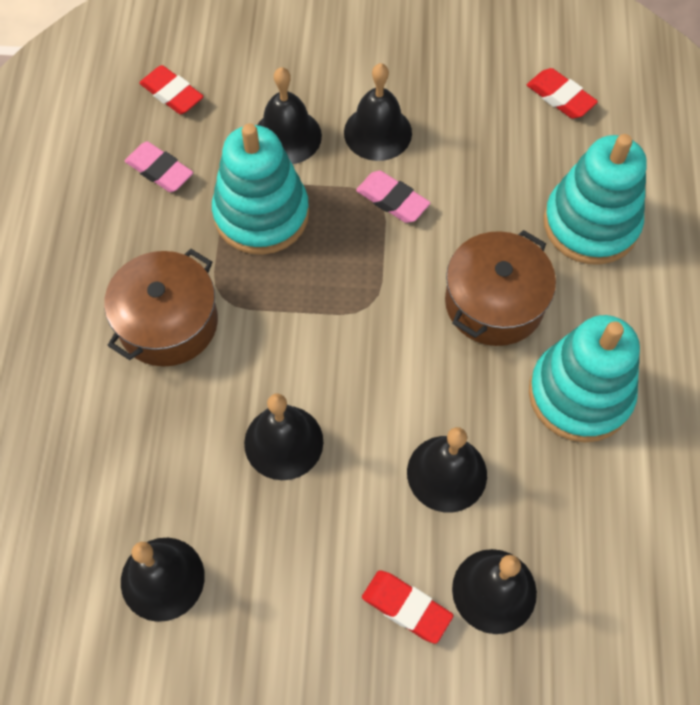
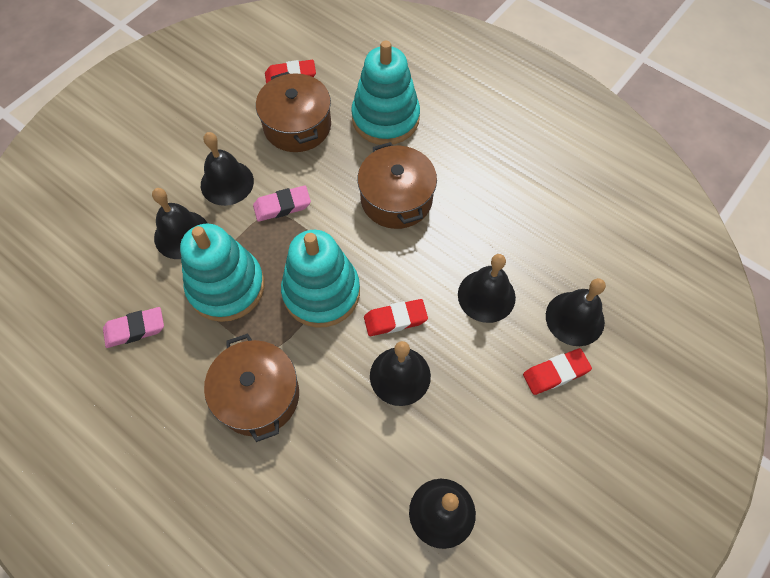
camera: 55 degrees left, 0 degrees up
(172, 94) = (81, 284): red eraser -> red eraser (395, 319)
(503, 146) = (297, 125): none -> brown pot
(580, 394) = (486, 195): turquoise stacking toy -> turquoise stacking toy (321, 292)

